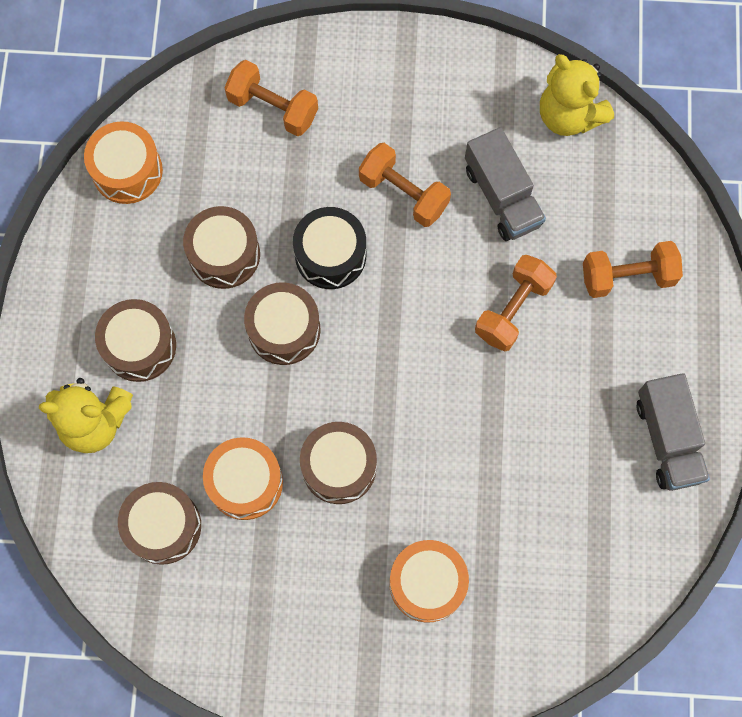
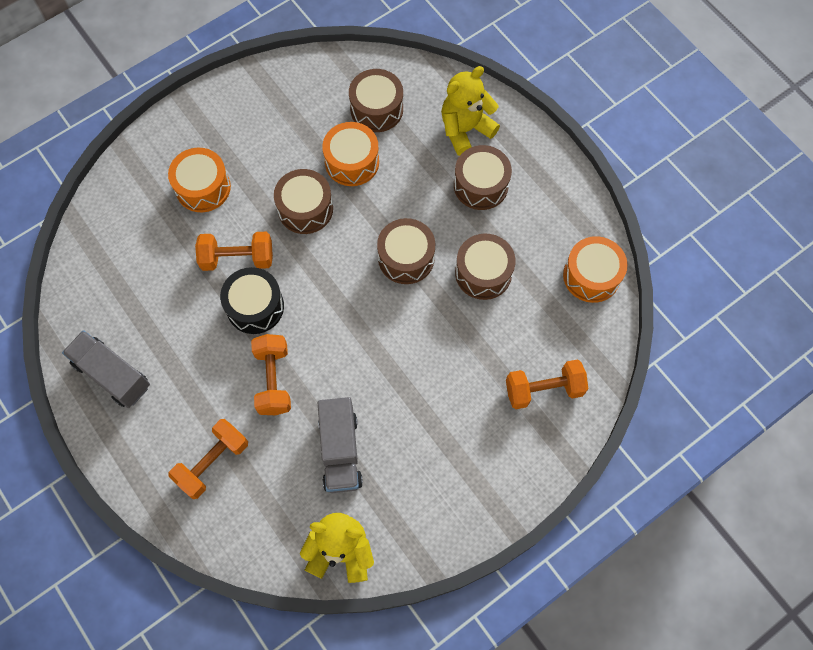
camera: 140 degrees right, 5 degrees down
(330, 255) = (418, 323): black drum -> black drum (255, 306)
(403, 193) = (407, 401): orange dumbbell -> orange dumbbell (237, 258)
(502, 196) = (340, 451): grey truck -> grey truck turned 120 degrees counterclockwise

